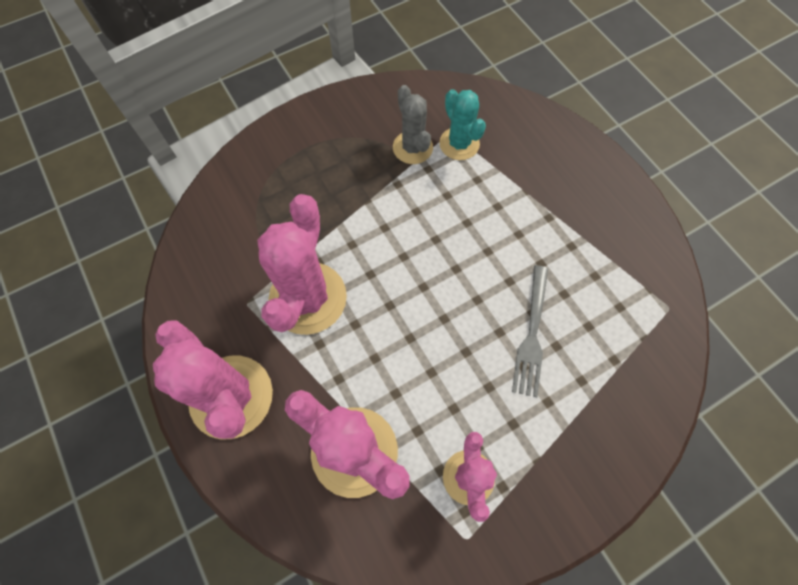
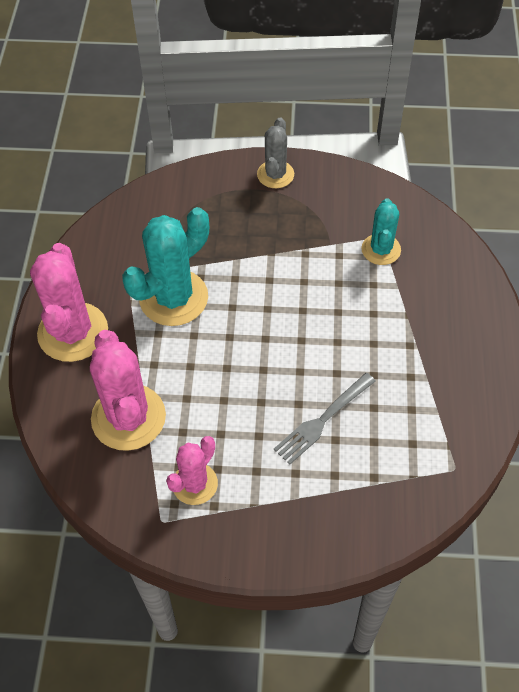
camera: 35 degrees right, 10 degrees down
(308, 298) = (173, 298): pink cactus -> turquoise cactus
(412, 148) = (339, 233): grey cactus -> grey cactus (275, 174)

